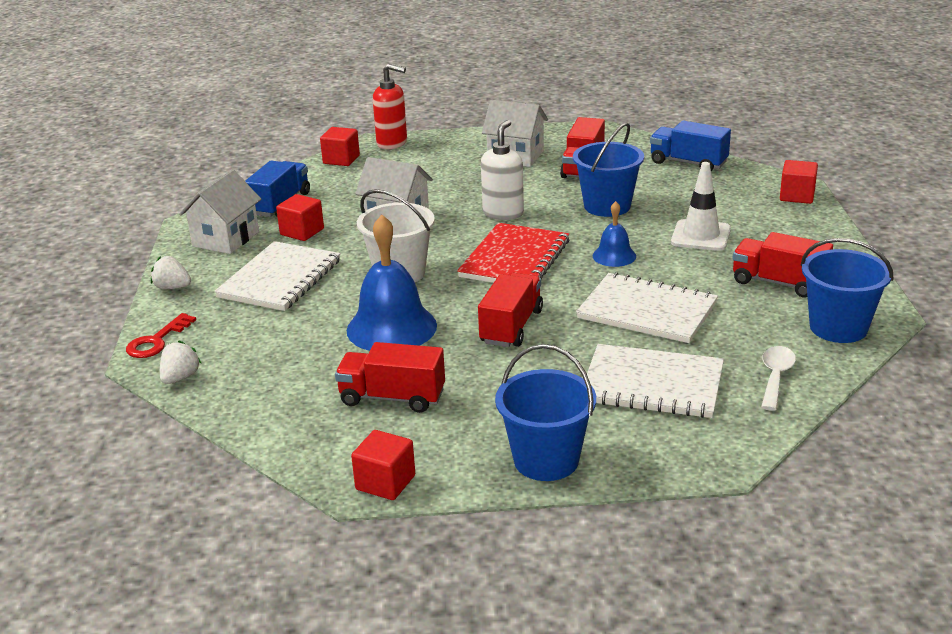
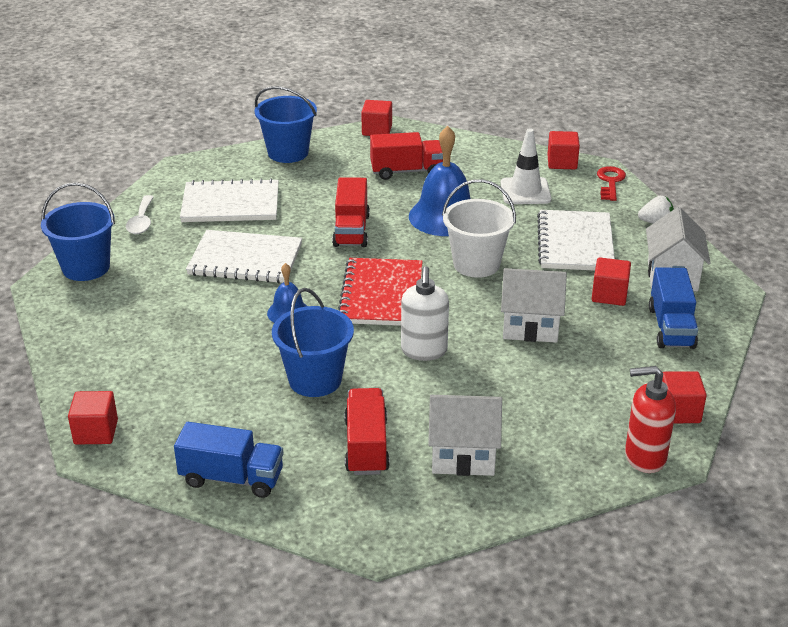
camera: 160 degrees right, 5 degrees up
(180, 377) = (562, 162): white strawberry -> red cube
(701, 236) = (206, 351): white traffic cone -> white traffic cone (525, 191)
(779, 283) = (130, 304): red truck -> none

